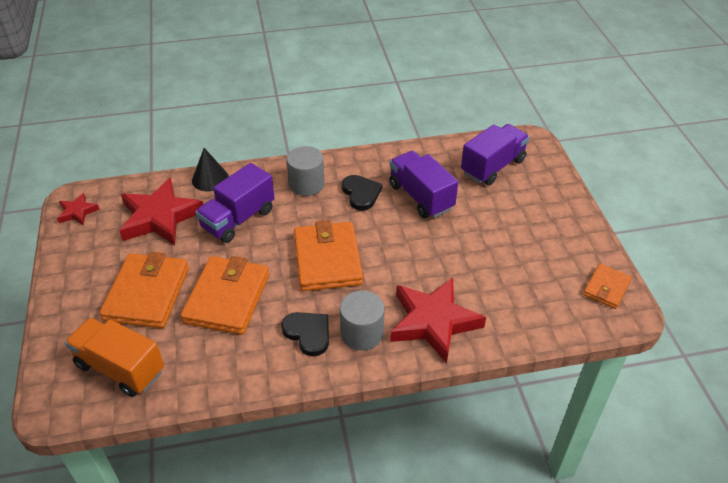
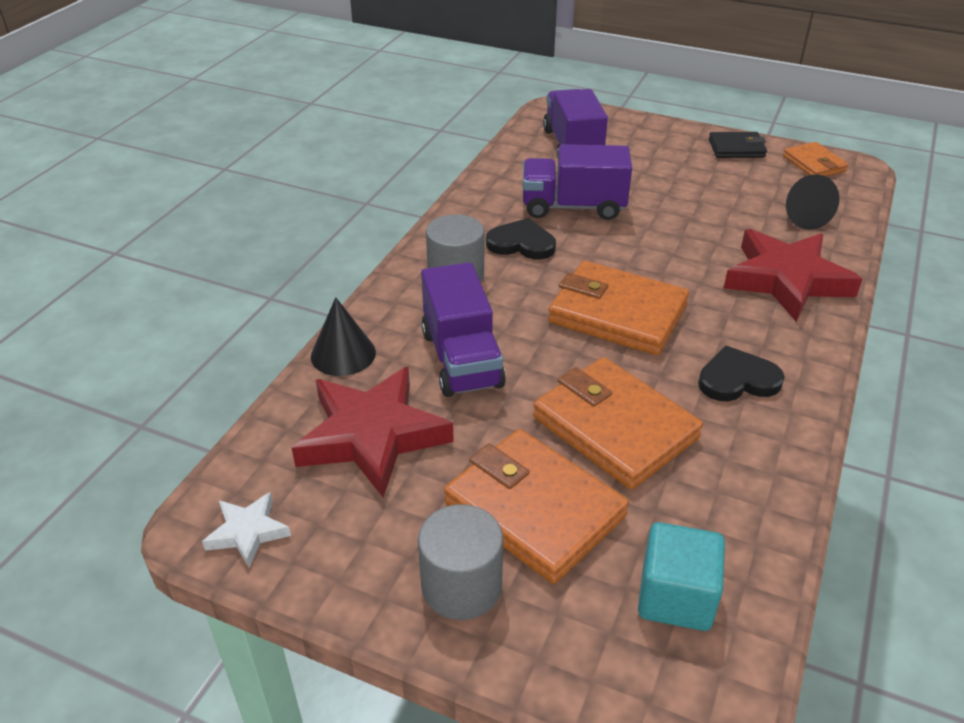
camera: 55 degrees left, 5 degrees down
(77, 212) = (248, 532): red star -> white star
(120, 368) = (675, 597): orange truck -> turquoise cube
(362, 333) = (768, 337): grey cylinder -> grey cylinder (461, 586)
(523, 305) = (802, 216): none -> black cone
(580, 241) = (736, 148): none -> black wallet

